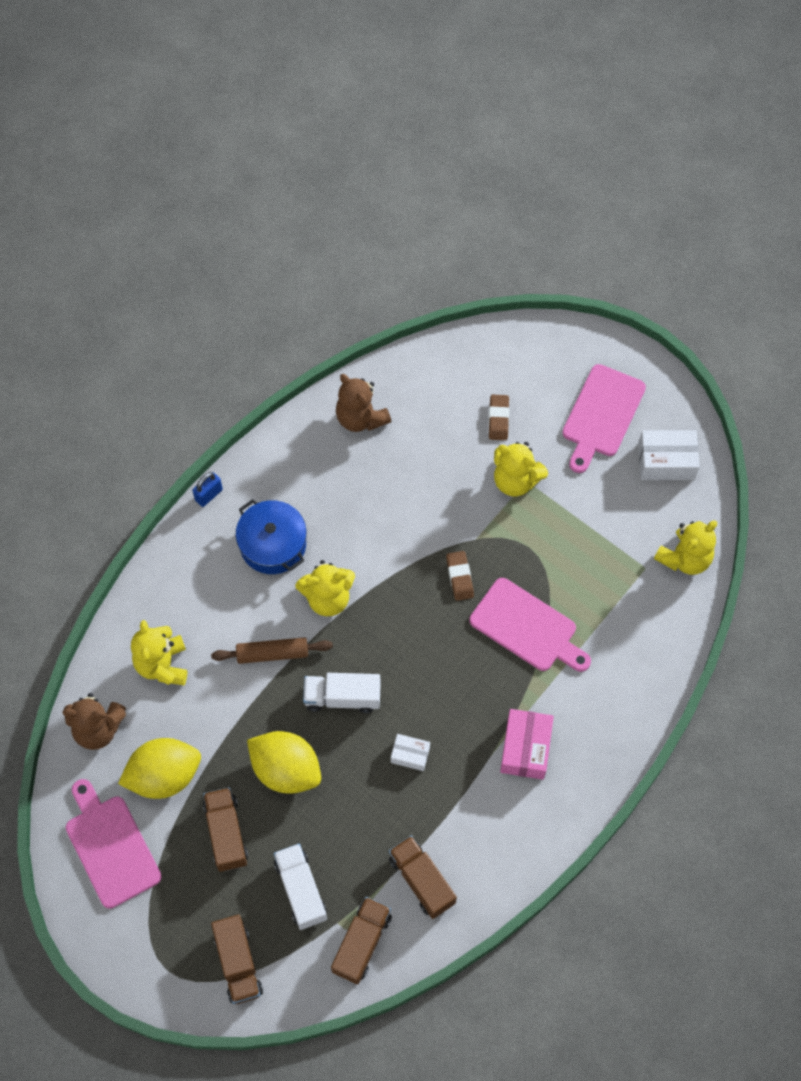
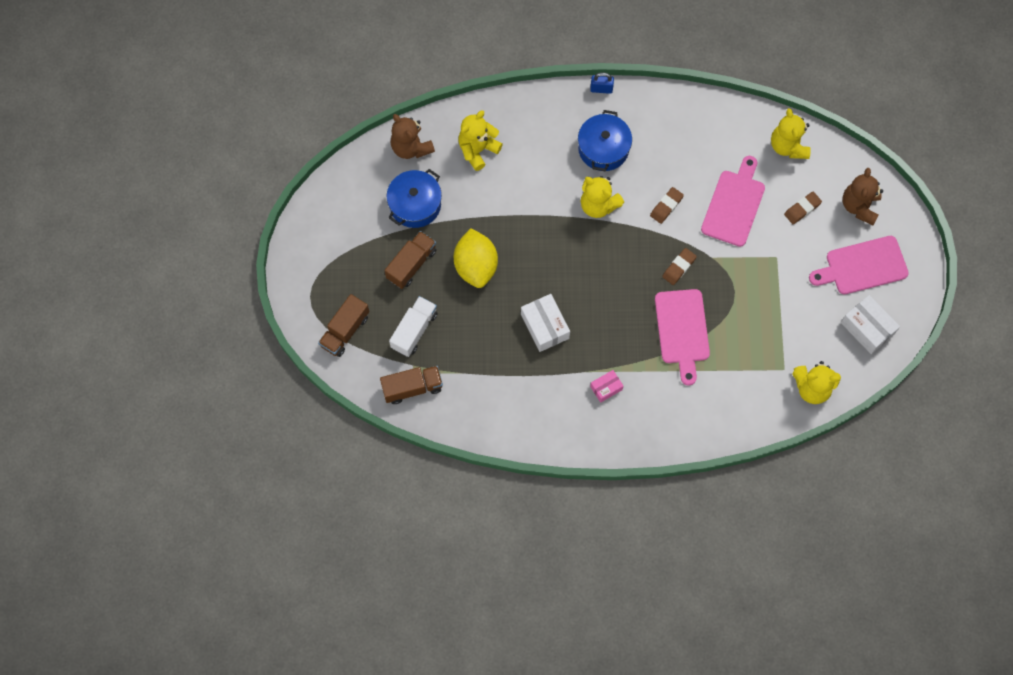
camera: 50 degrees right, 5 degrees up
(111, 847) = (351, 210): pink cutting board -> pink cutting board (734, 205)
(164, 776) = (415, 204): yellow lemon -> blue pot
(272, 653) = (537, 202): brown rolling pin -> none
(342, 697) = (545, 262): white truck -> none
(361, 418) = (728, 131): brown teddy bear -> brown teddy bear (859, 206)
(386, 536) = (666, 206): none -> brown eraser
(410, 755) = (544, 326): white box -> white box, size x1.70
(422, 880) = (476, 392): brown truck -> none
(515, 480) = (771, 250): yellow teddy bear -> yellow teddy bear (788, 146)
(525, 748) = (606, 388): pink box -> pink box, size x0.59

